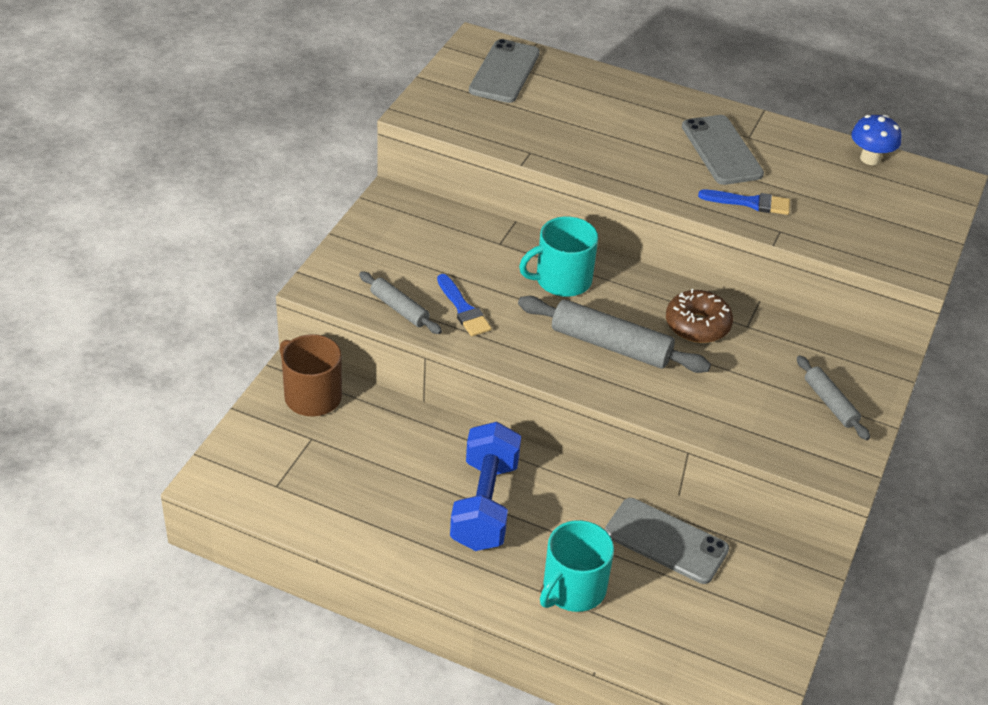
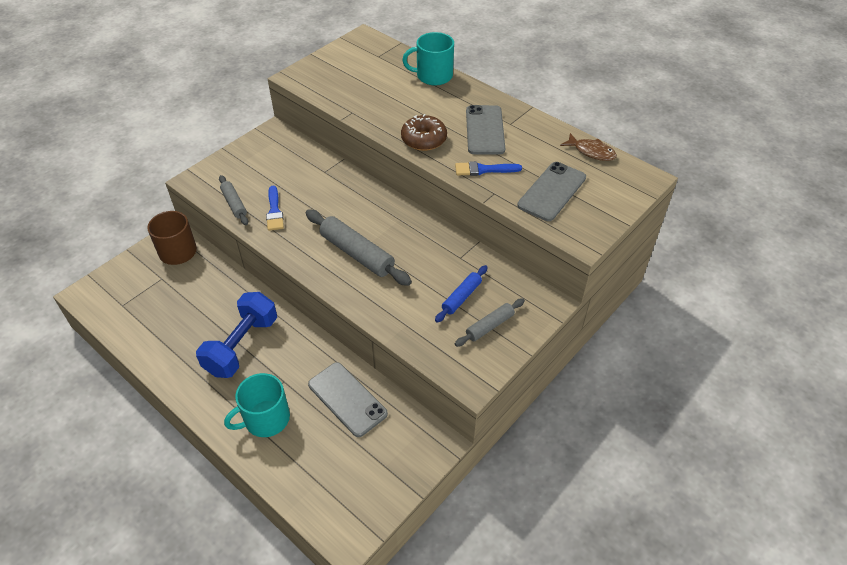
camera: 20 degrees right, 5 degrees up
(504, 72) = (368, 58): grey phone -> grey phone (552, 191)
(562, 280) = (350, 203): turquoise mug -> turquoise mug (433, 76)
(697, 325) = (425, 250): brown donut -> brown donut (424, 139)
(750, 203) = (483, 170): blue brush -> blue brush turned 150 degrees clockwise
(776, 375) = (461, 297): none -> blue rolling pin
(830, 403) = (489, 326): grey rolling pin -> grey rolling pin turned 60 degrees clockwise
(870, 159) = (591, 152): blue mushroom -> brown fish

